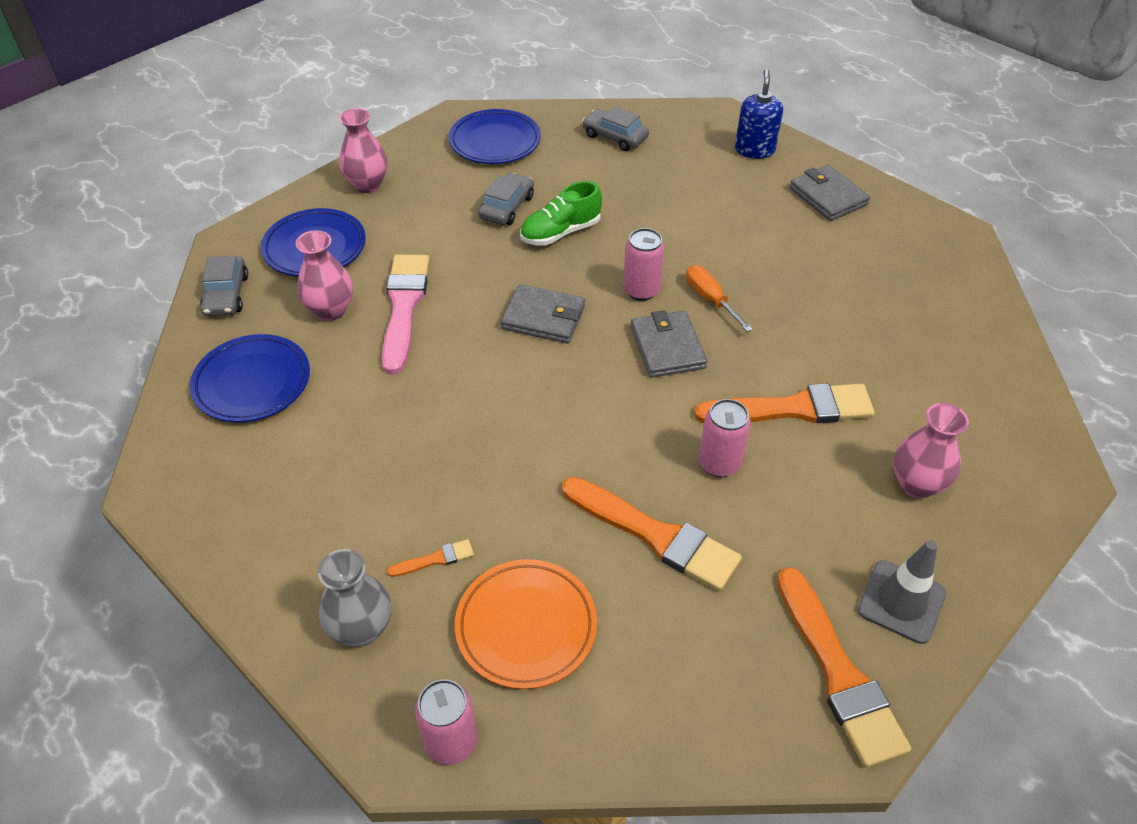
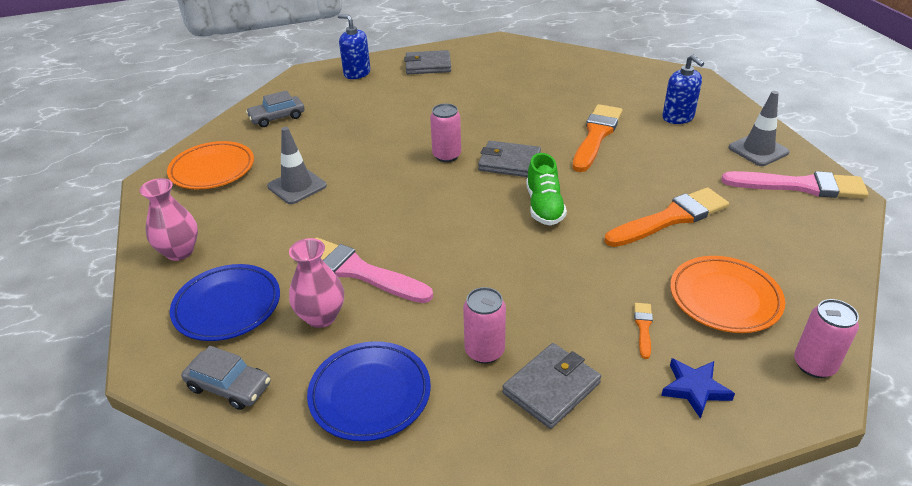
camera: 60 degrees left, 10 degrees down
(361, 629) = (695, 389): grey vase -> blue star
(495, 142) = (212, 170): blue plate -> orange plate
(507, 207) = (297, 186): grey car -> grey traffic cone
(543, 317) = (435, 204): grey wallet -> grey wallet (551, 388)
(560, 232) = (353, 170): green shoe -> green shoe (544, 206)
(710, 299) = (480, 133): orange screwdriver -> none
(719, 463) = (624, 175): pink can -> pink can (484, 351)
(838, 672) = (800, 186): orange brush -> pink brush
(916, 484) = (678, 117): pink vase -> blue soap dispenser

